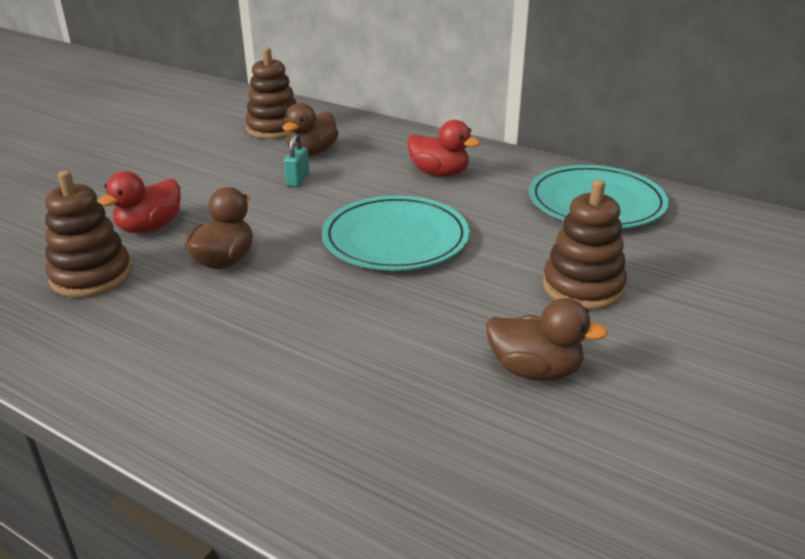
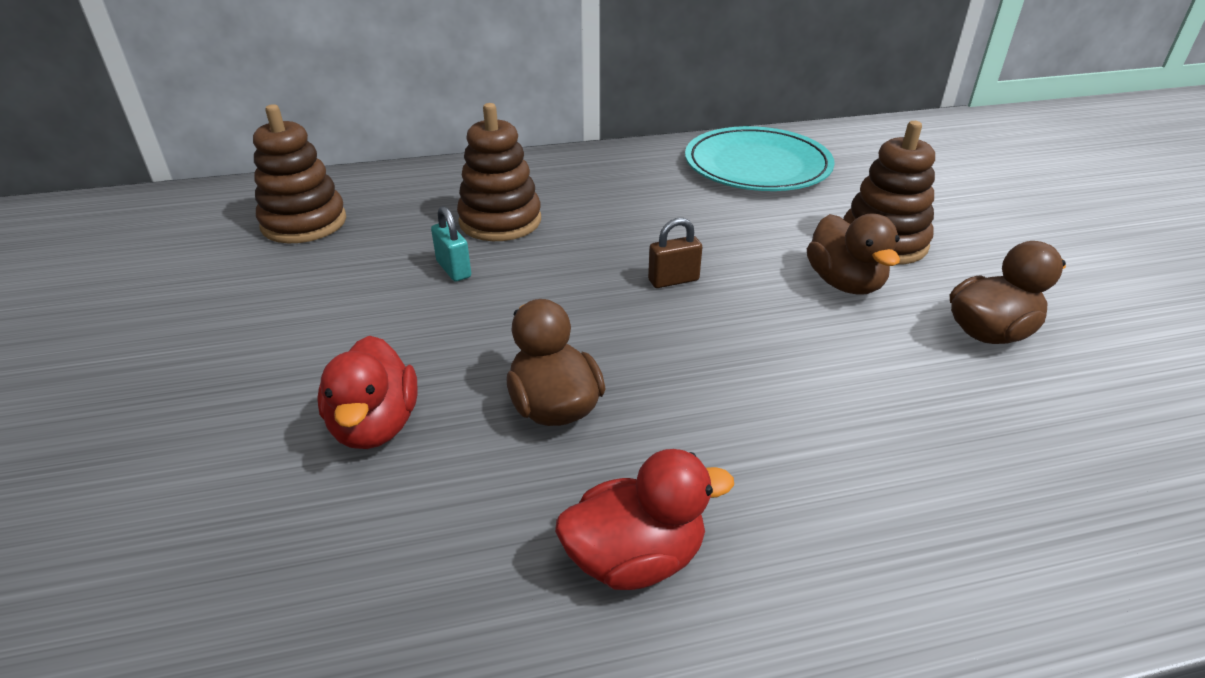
camera: 45 degrees left, 5 degrees up
(91, 276) = (420, 540): brown stacking toy -> brown stacking toy (500, 221)
(312, 152) = (409, 231): brown duck -> brown duck (844, 283)
(395, 239) = (673, 280): turquoise plate -> brown padlock
(439, 173) = (586, 196): red duck -> red duck (635, 558)

